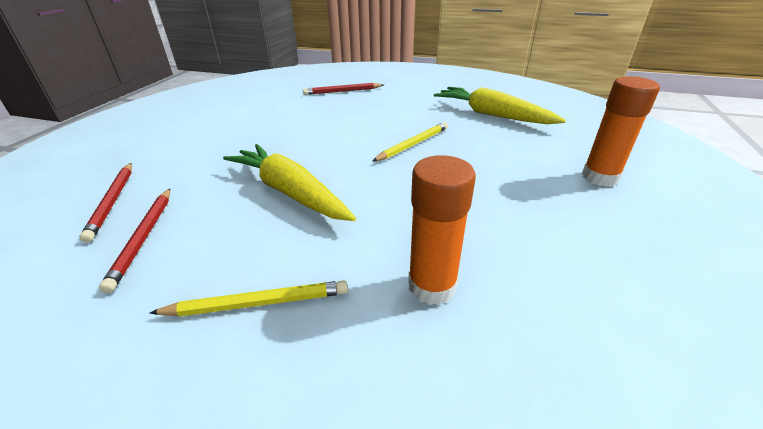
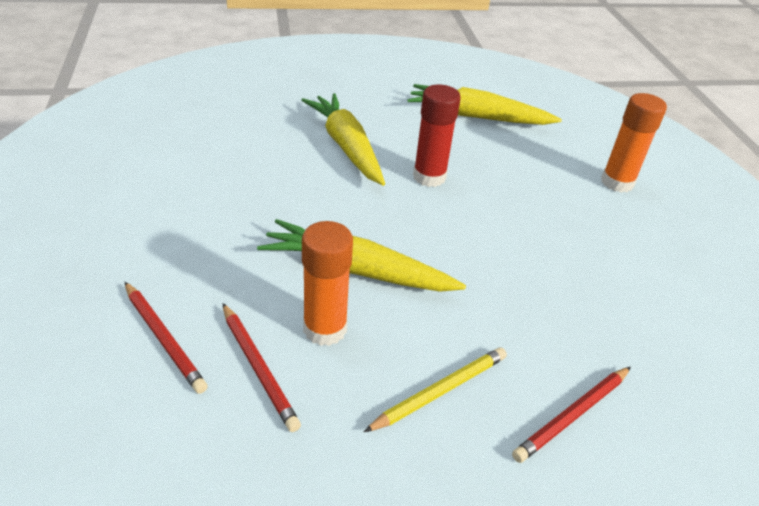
camera: 30 degrees left, 5 degrees up
(342, 91) = (276, 104): red pencil -> red pencil (572, 415)
(366, 118) = (346, 146): none -> yellow carrot
(413, 144) = (429, 177): yellow pencil -> red glue stick
(432, 286) = (560, 330): orange glue stick -> orange glue stick (325, 329)

